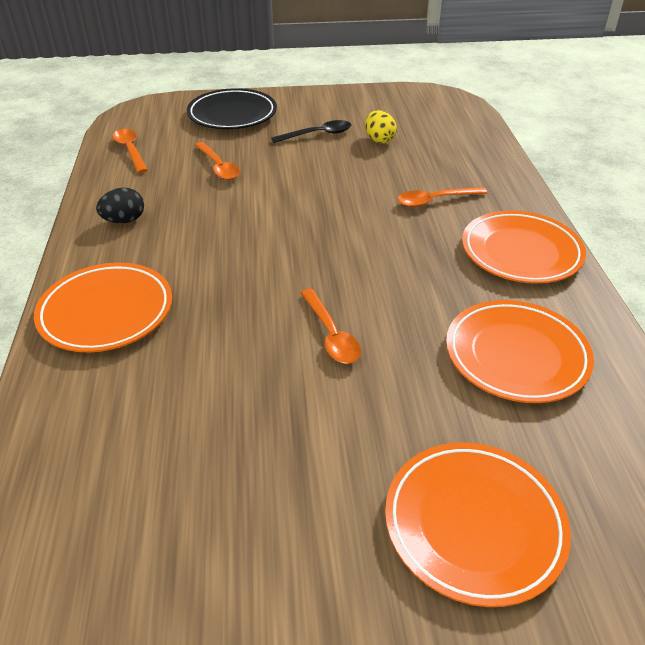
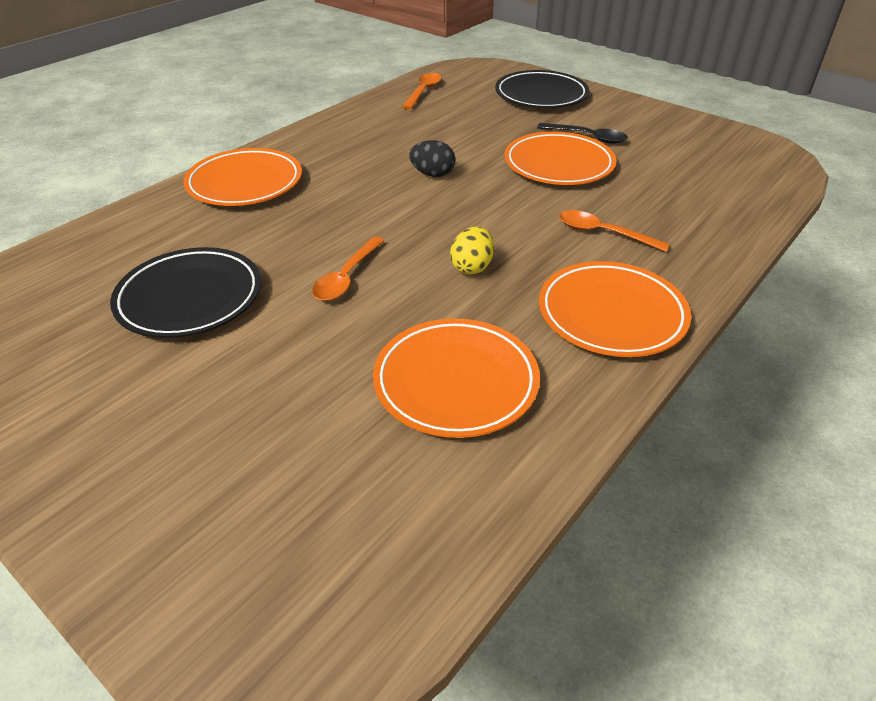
camera: 45 degrees right, 0 degrees up
(124, 220) = (344, 135): black egg -> black egg (432, 174)
(218, 167) = (465, 128): orange spoon -> none
(239, 437) = (190, 298): none -> black plate
(379, 140) = (638, 164): yellow egg -> yellow egg (472, 267)
(474, 524) = (220, 456): orange plate -> orange plate (558, 165)

